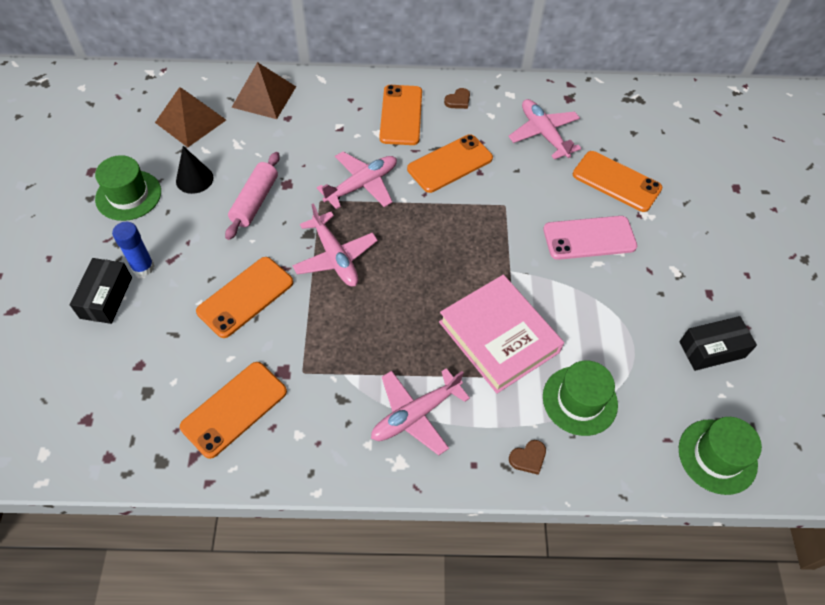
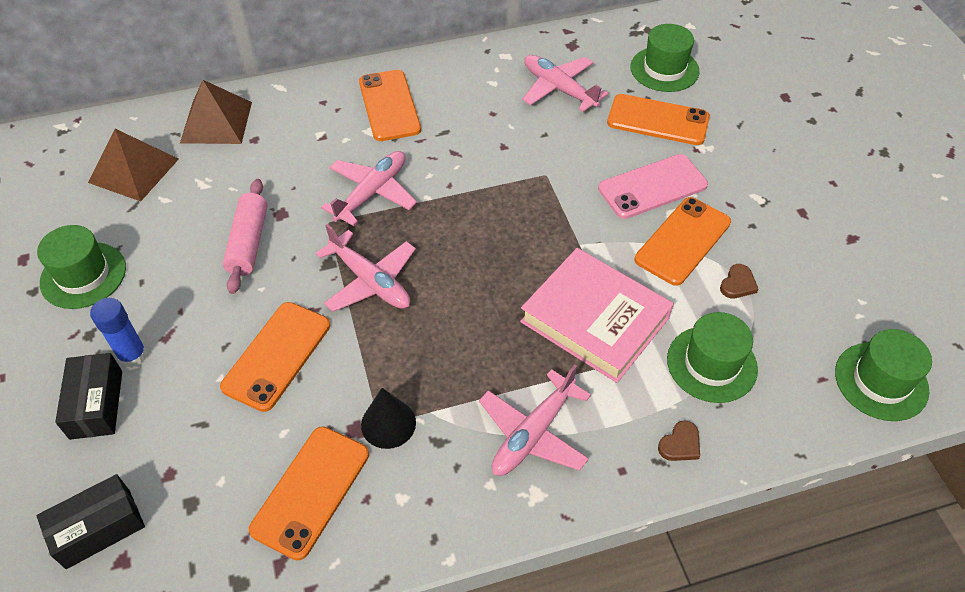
camera: 15 degrees left, 5 degrees down
(194, 179) = (162, 236): black cone -> black cone (388, 423)
(450, 164) = (466, 145): orange phone -> orange phone (683, 241)
(458, 101) = (449, 75): brown heart -> brown heart (738, 284)
(639, 138) = (664, 69): none -> green hat
(712, 349) = (829, 270): black box -> black box (98, 528)

